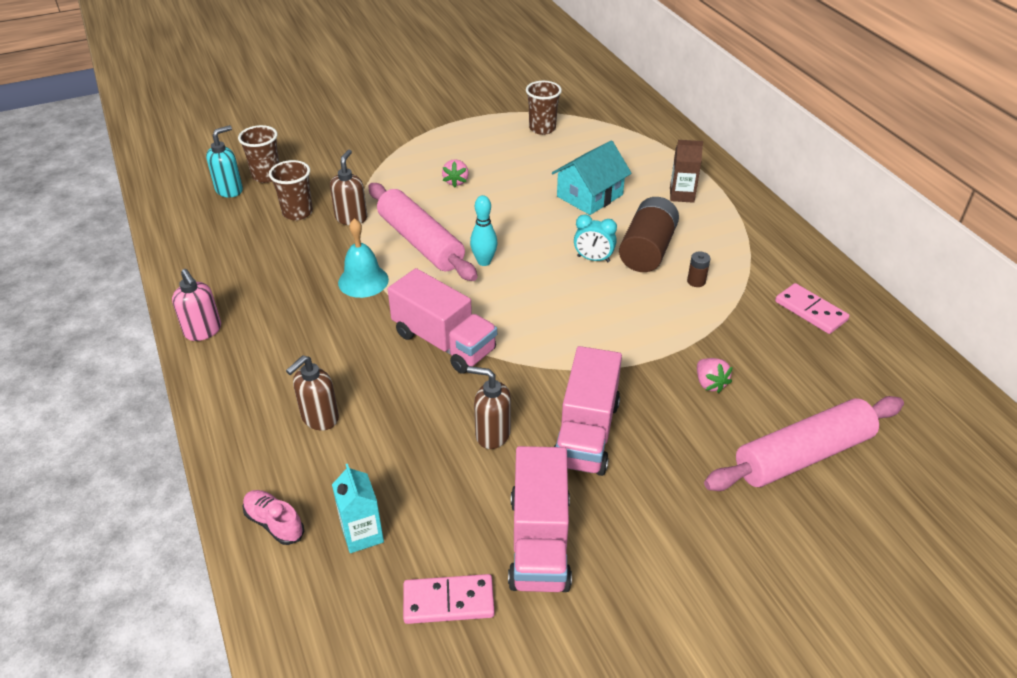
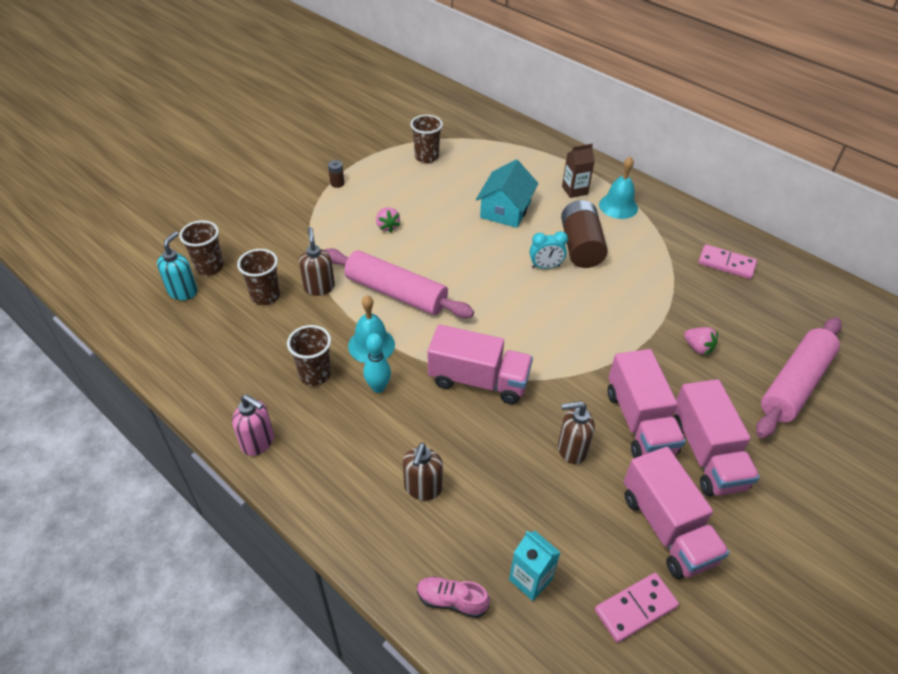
camera: 25 degrees left, 5 degrees up
(293, 291) = (315, 374): none -> brown cup
(484, 262) = (461, 295): turquoise bowling pin -> turquoise bowling pin (378, 387)
(639, 489) = (706, 454): none -> pink truck
(696, 281) = (633, 263): brown battery -> brown battery (337, 183)
(721, 222) = (618, 206): none -> turquoise bell

